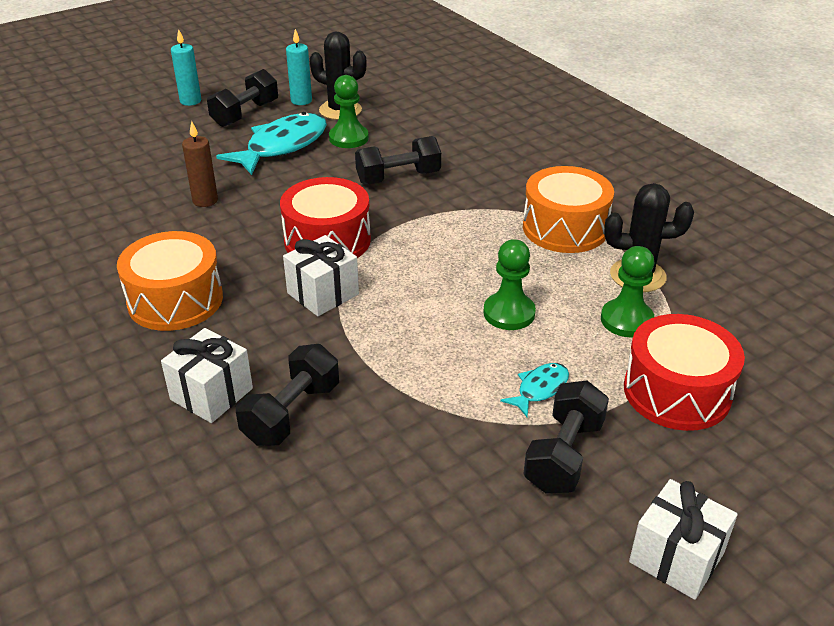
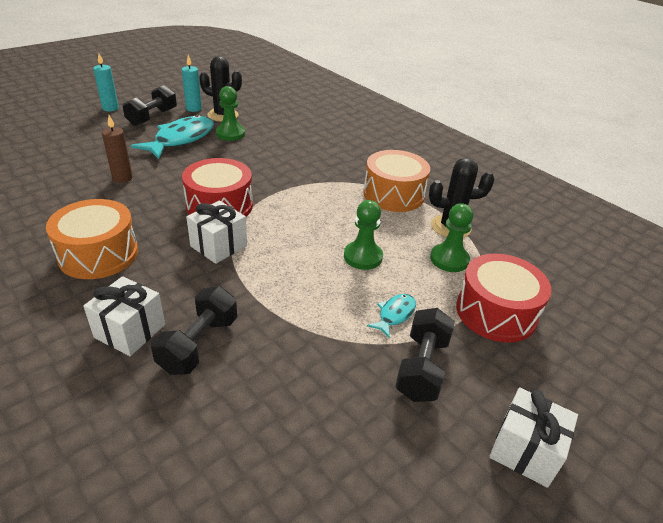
camera: 10 degrees left, 0 degrees up
(398, 177) = (269, 160): black dumbbell -> none

